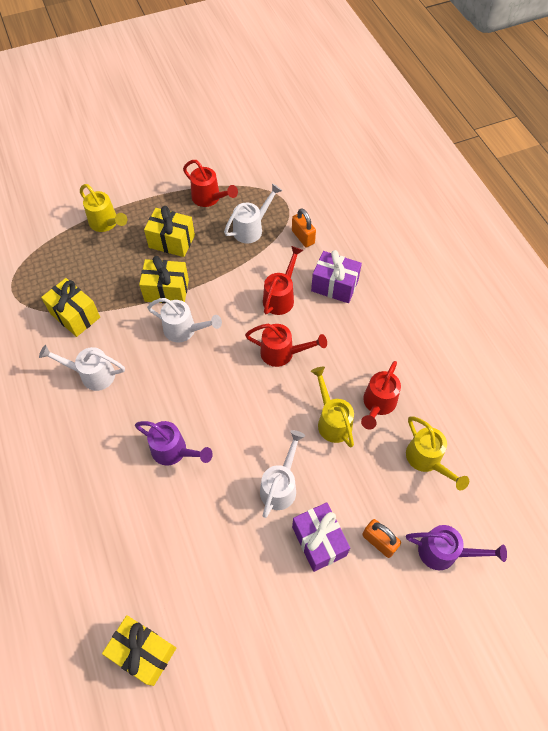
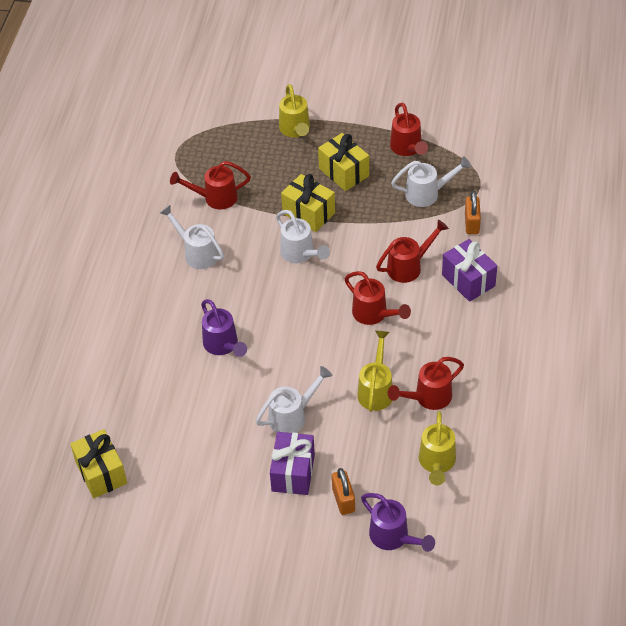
camera: 35 degrees right, 10 degrees down
(75, 315) = (215, 198): yellow gift -> red watering can

